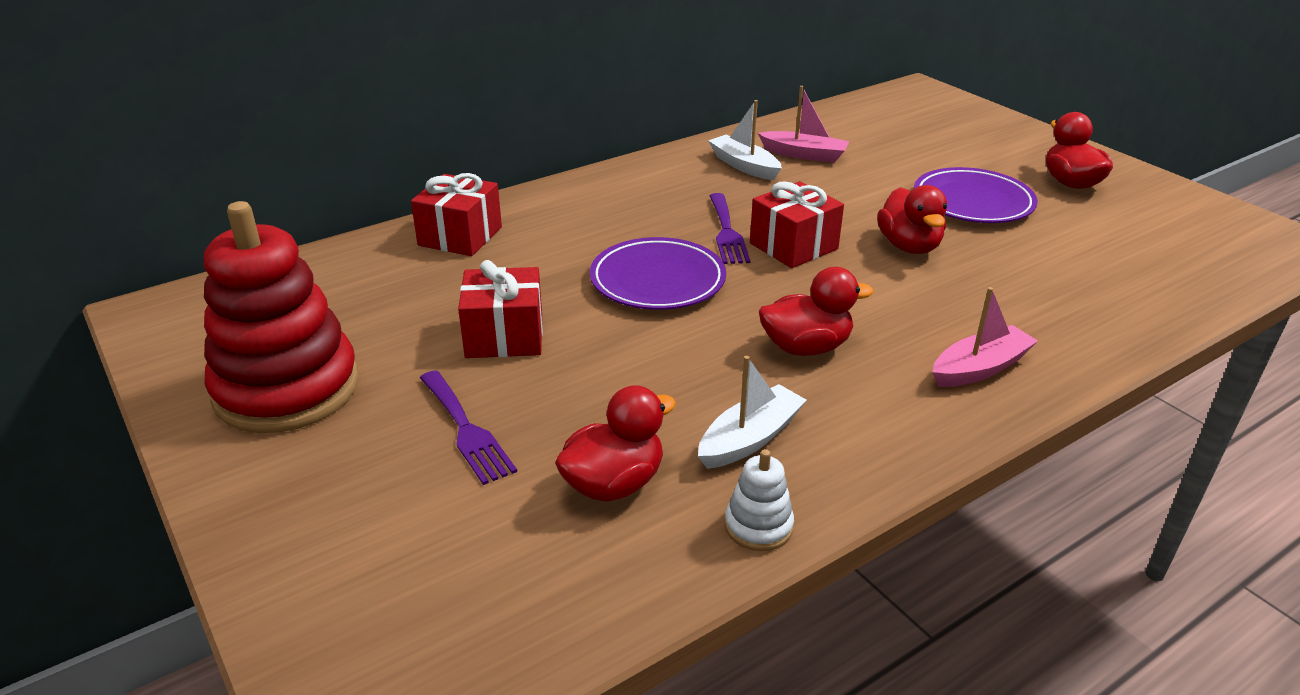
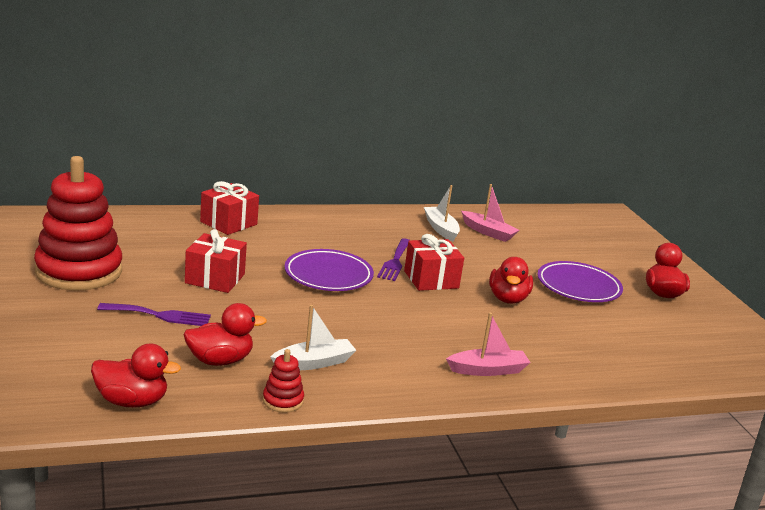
camera: 15 degrees right, 10 degrees down
(466, 430) = (160, 315): purple fork -> purple fork turned 75 degrees counterclockwise
(758, 526) = (283, 401): white stacking toy -> red stacking toy
(806, 347) = (388, 331): red duck -> red duck (132, 401)

